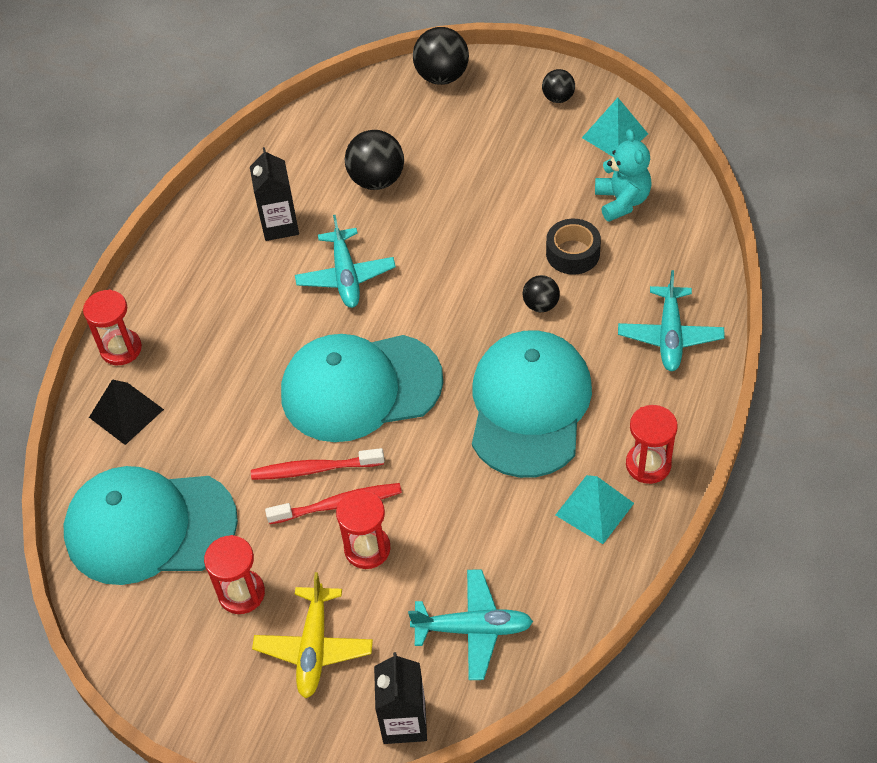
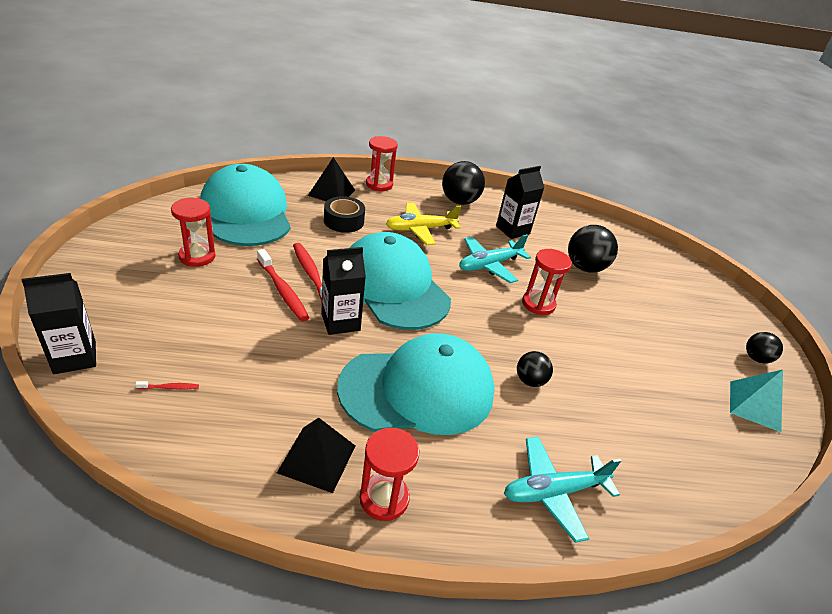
camera: 60 degrees right, 15 degrees down
(314, 647) = (150, 297): yellow plane -> yellow plane (420, 229)
(367, 549) = (244, 311): red hourglass -> red hourglass (538, 304)
(410, 454) = (340, 322): none -> black carton
(442, 77) = (708, 286): black ball -> black ball (459, 201)
(473, 629) = (169, 387): turquoise plane -> red toothbrush
(573, 253) = (600, 395): black tape -> black tape (344, 221)
(594, 509) = (317, 459): turquoise pyramid -> black pyramid
(622, 201) = (685, 423): turquoise teddy bear -> none

